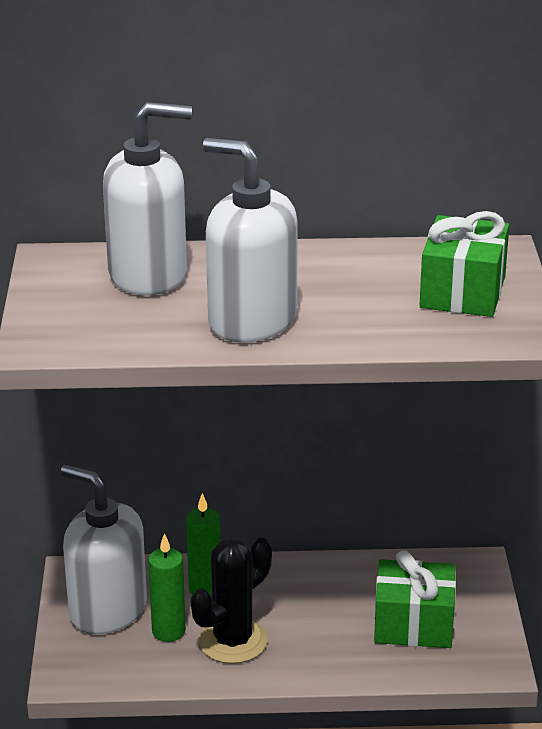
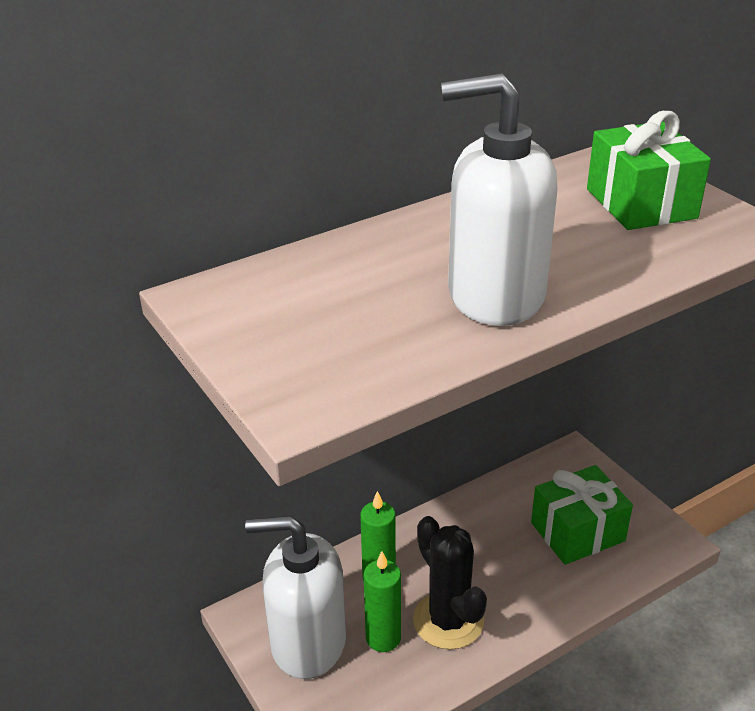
camera: 30 degrees left, 5 degrees up
(148, 274) = (329, 280): white soap dispenser -> none
(232, 641) = (448, 620): black cactus -> black cactus turned 45 degrees counterclockwise

